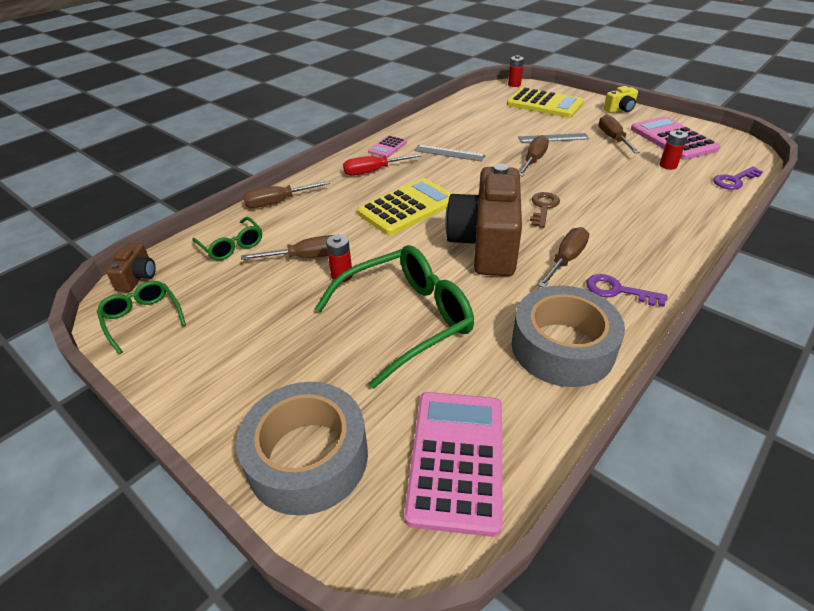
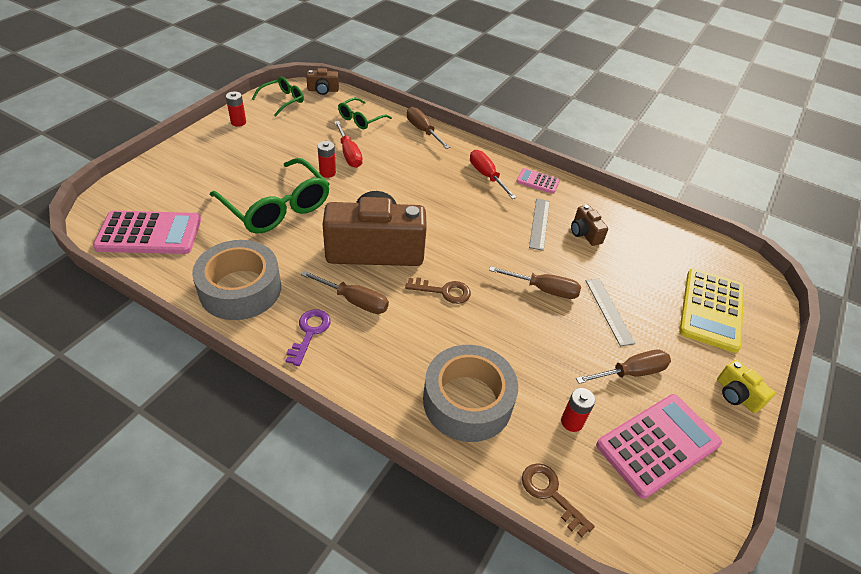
camera: 75 degrees right, 5 degrees up
(306, 257) = (349, 154): brown screwdriver -> red screwdriver
(308, 457) = (164, 176): grey tape -> grey tape (467, 401)
(408, 207) = (427, 200): yellow calculator -> none
(463, 135) = (585, 233): none -> brown camera
(514, 84) = (762, 282): red battery -> red battery (238, 122)
(734, 180) = (551, 494): purple key -> brown key

